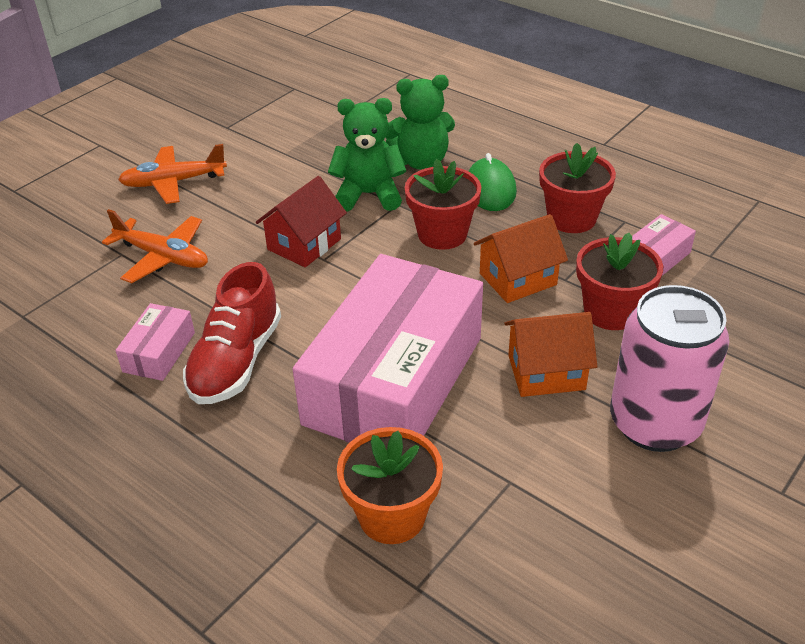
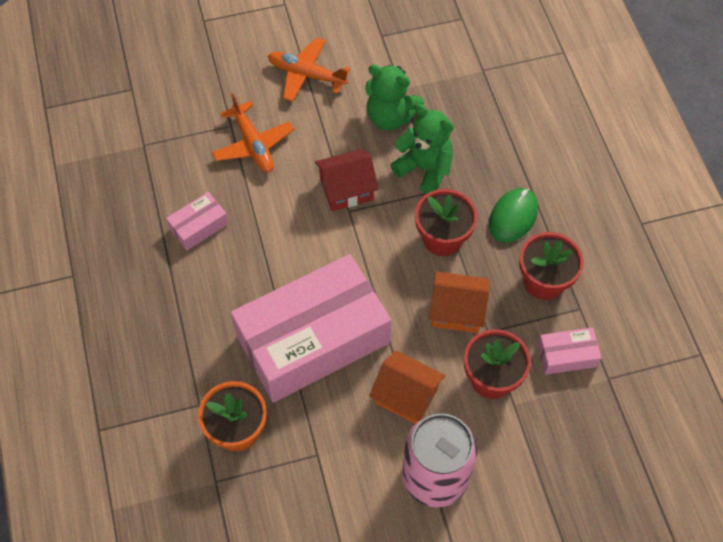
camera: 35 degrees right, 20 degrees up
(236, 361) = (236, 263): red shoe -> none
(421, 161) = (488, 157): green teddy bear -> green teddy bear (390, 117)

